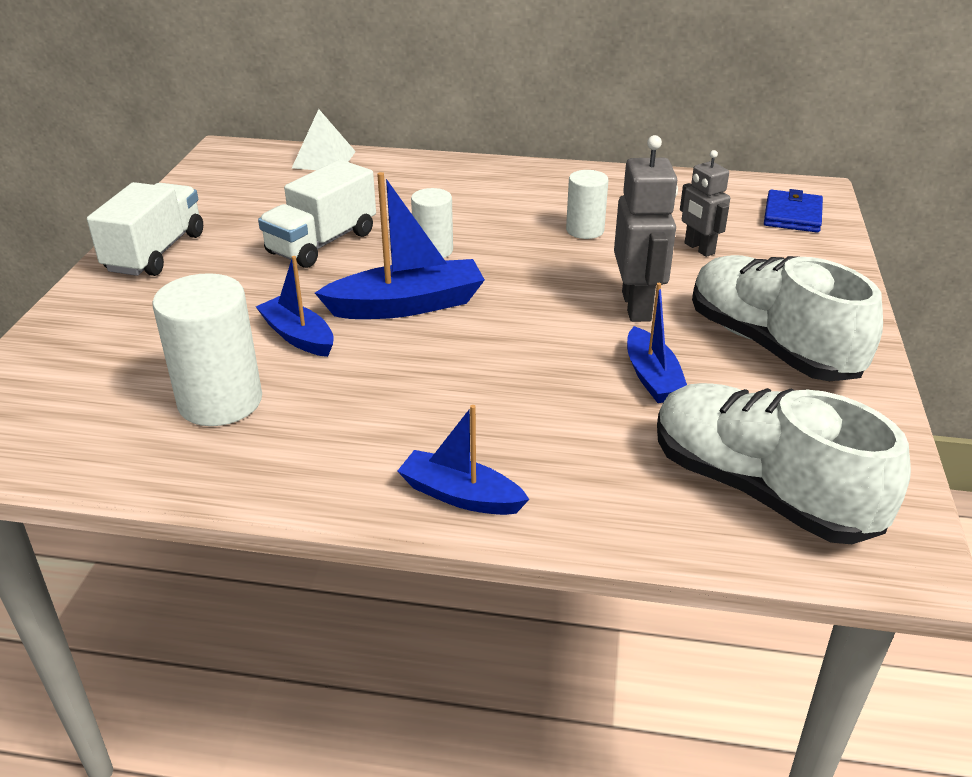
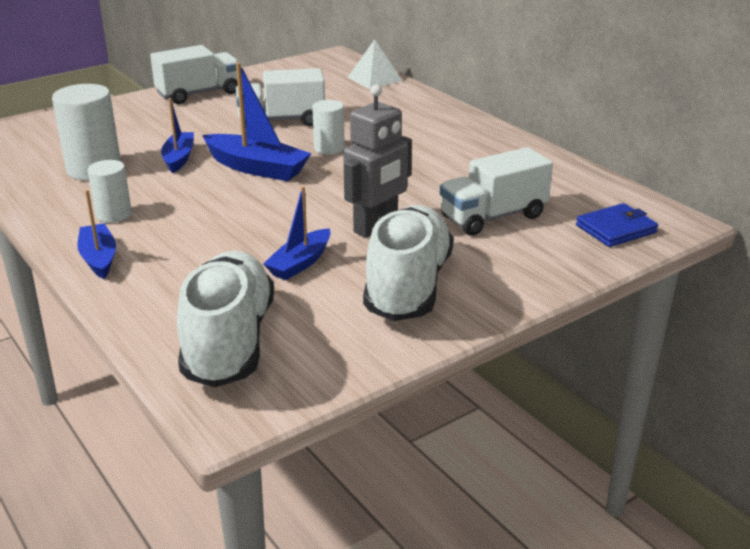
camera: 45 degrees right, 5 degrees down
(585, 230) = (441, 175): white cylinder -> white cylinder (114, 214)
(699, 248) = (493, 217): grey robot -> white truck

